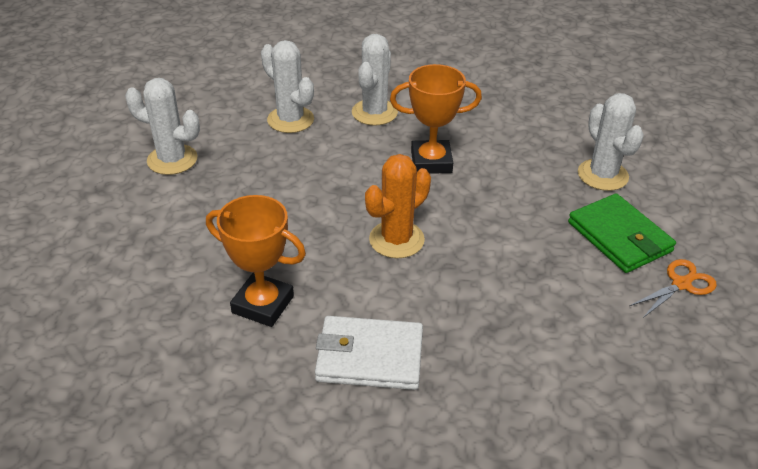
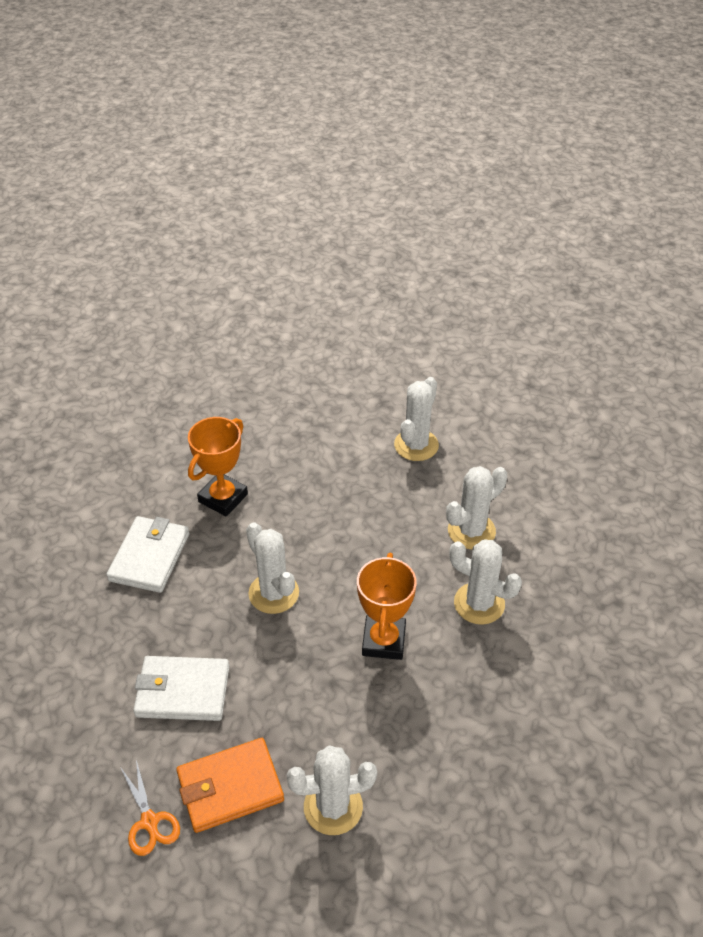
camera: 100 degrees right, 5 degrees up
(396, 240) = (273, 593): orange cactus -> white cactus
(539, 288) = (182, 691): none -> white wallet
(619, 237) = (230, 787): green wallet -> orange wallet

